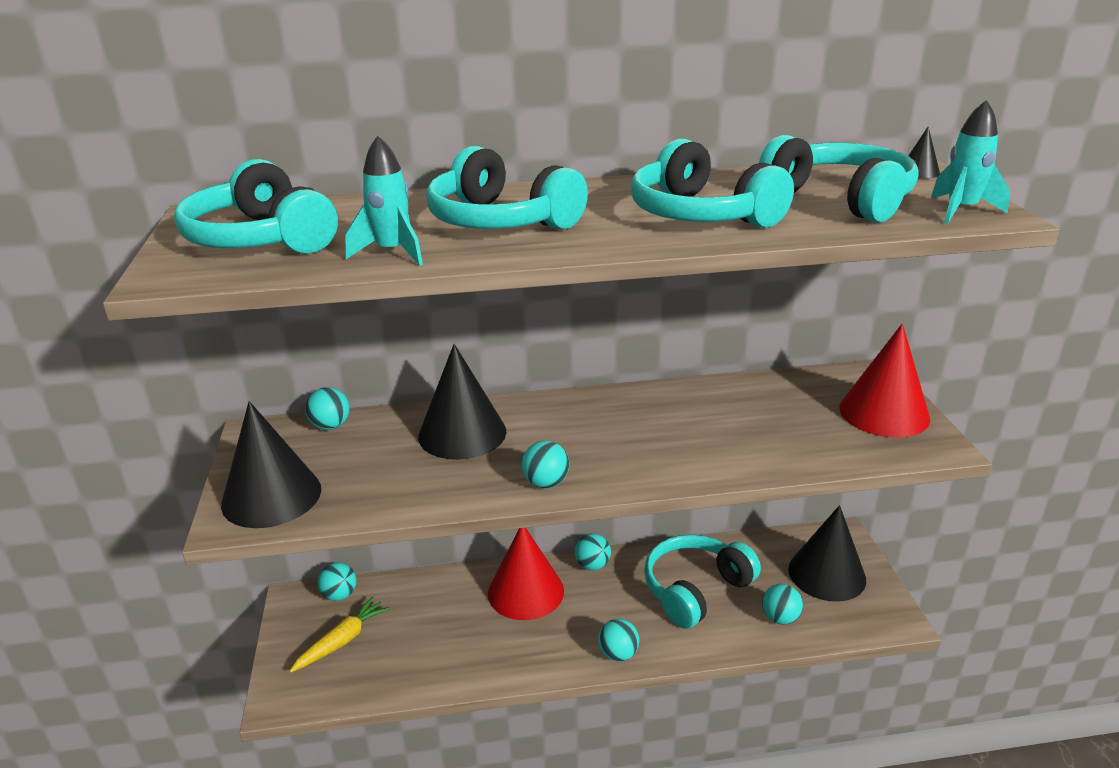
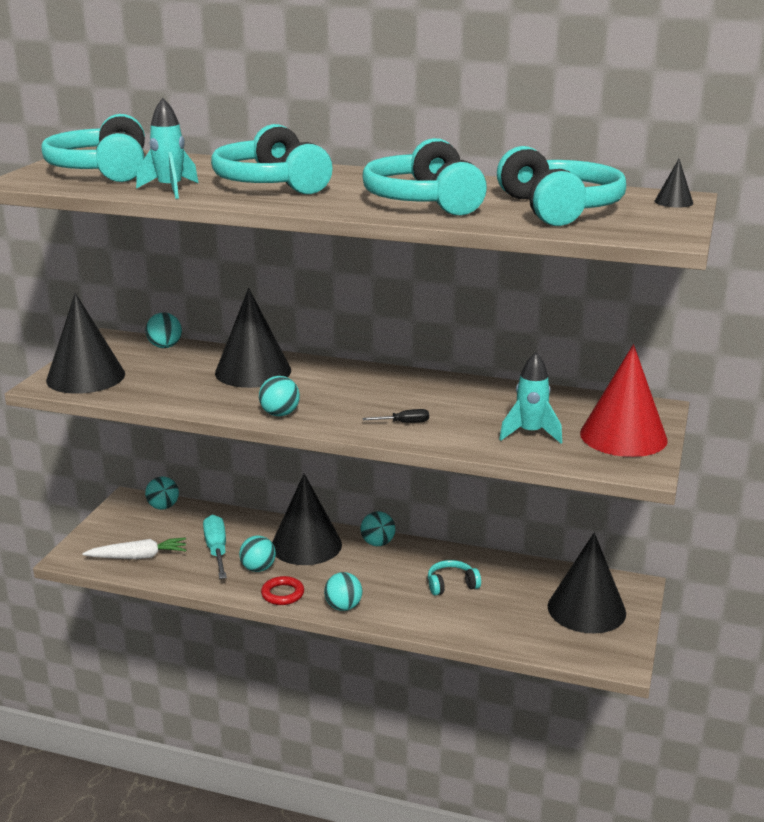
camera: 25 degrees right, 5 degrees down
(342, 641) = (142, 535): yellow carrot -> none
(358, 670) = (138, 557): none -> white carrot
(438, 630) = (216, 550): none -> turquoise screwdriver
(525, 591) = (306, 545): red cone -> black cone
(547, 661) = (282, 594): none -> red ring
(681, 456) = (404, 423): none -> black screwdriver
(695, 589) = (451, 585): turquoise headphones -> turquoise headphones, size x0.49
(780, 618) = (508, 626): turquoise ball -> turquoise ball (258, 568)
(961, 211) = (645, 230): turquoise rocket -> turquoise rocket (530, 433)

